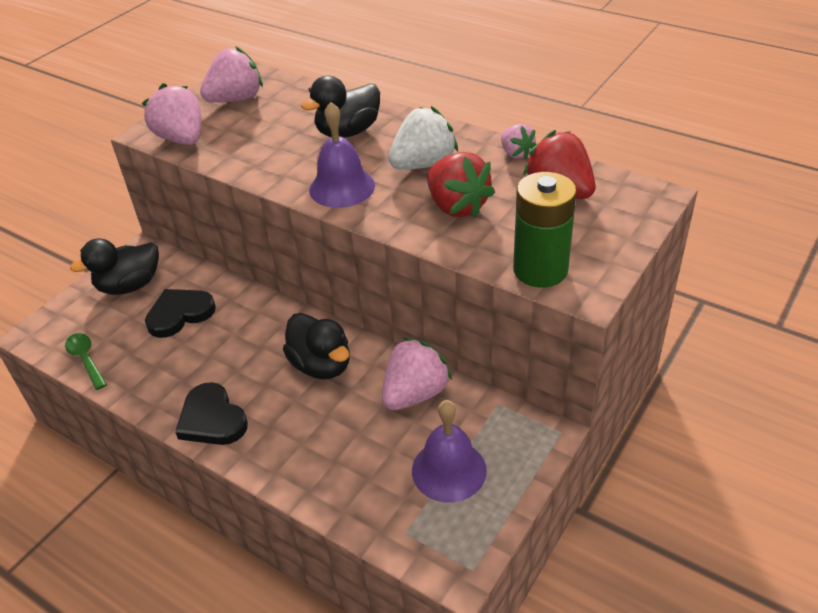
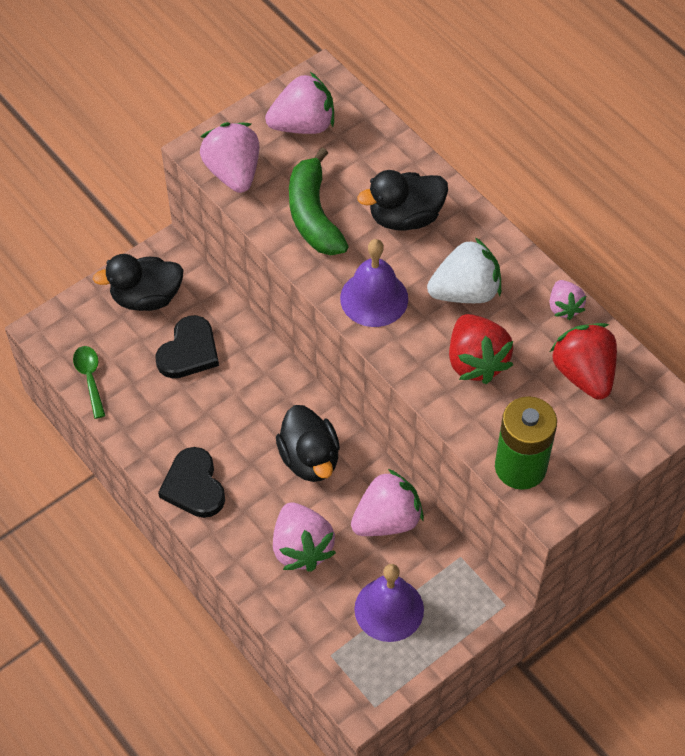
camera: 15 degrees right, 15 degrees up
(180, 314) = (189, 351): black heart -> black heart turned 135 degrees clockwise
(264, 148) = (313, 215): none -> green banana
(339, 441) = (301, 548): none -> pink strawberry

